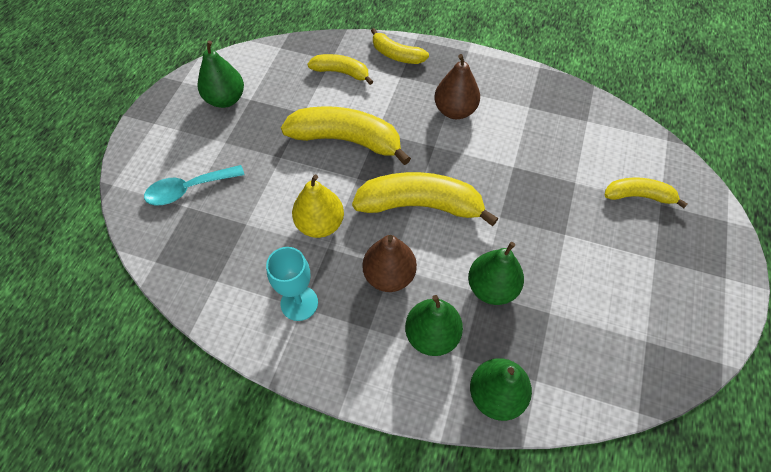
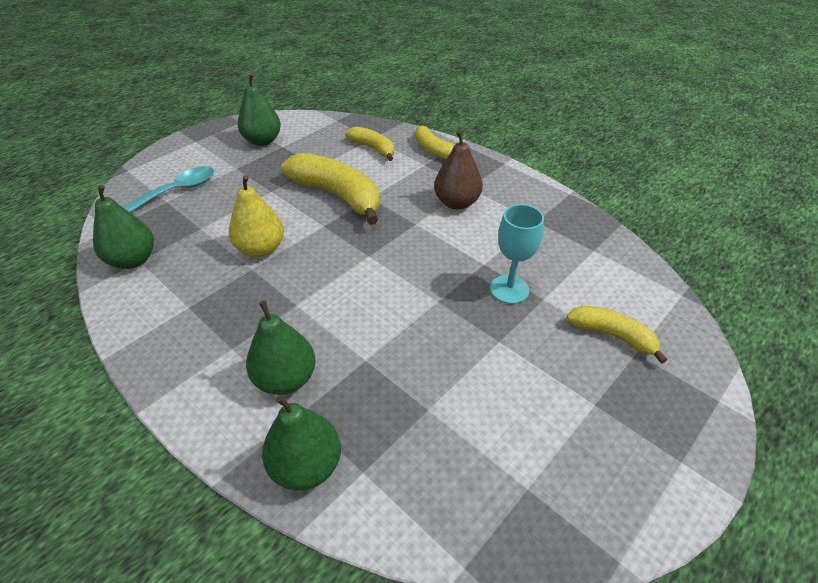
camera: 25 degrees right, 15 degrees down
(188, 189) = (179, 190): turquoise spoon -> turquoise spoon turned 135 degrees clockwise
(299, 303) = (189, 303): turquoise goblet -> turquoise goblet (509, 289)
(389, 275) = (287, 311): brown pear -> none
(421, 205) = (365, 265): yellow banana -> none
(492, 288) = (381, 360): green pear -> green pear (133, 260)

